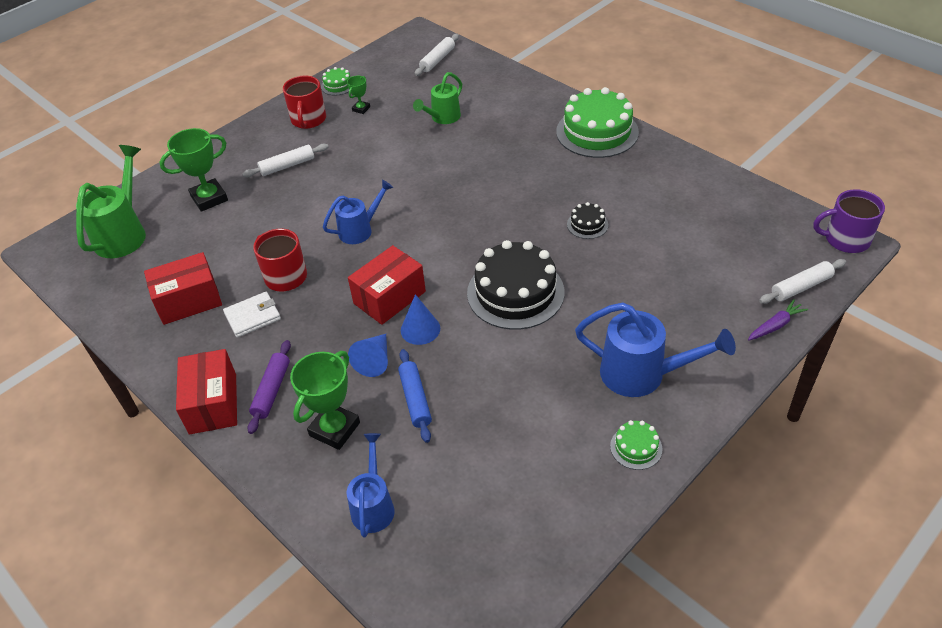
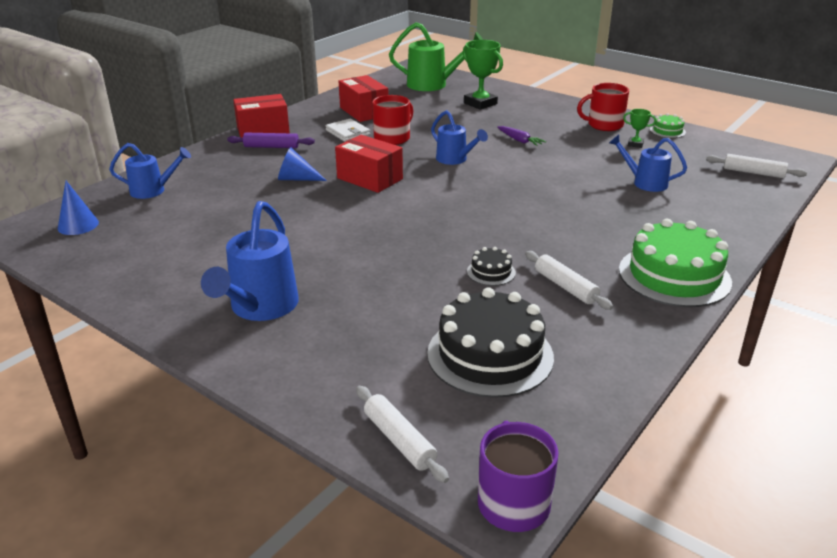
camera: 80 degrees right, 15 degrees down
(287, 166) = (533, 124): white rolling pin -> white rolling pin (565, 287)
(334, 429) = (229, 171): green trophy -> none
(415, 399) = (251, 198): blue rolling pin -> none
(420, 329) = (331, 194): blue cone -> blue cone (78, 225)
(442, 118) = (645, 182): green watering can -> blue watering can
(515, 292) = (378, 234): black cake -> black cake (490, 355)
(636, 447) = (168, 304): green cake -> none
(775, 325) = (326, 410): purple carrot -> purple carrot (519, 140)

